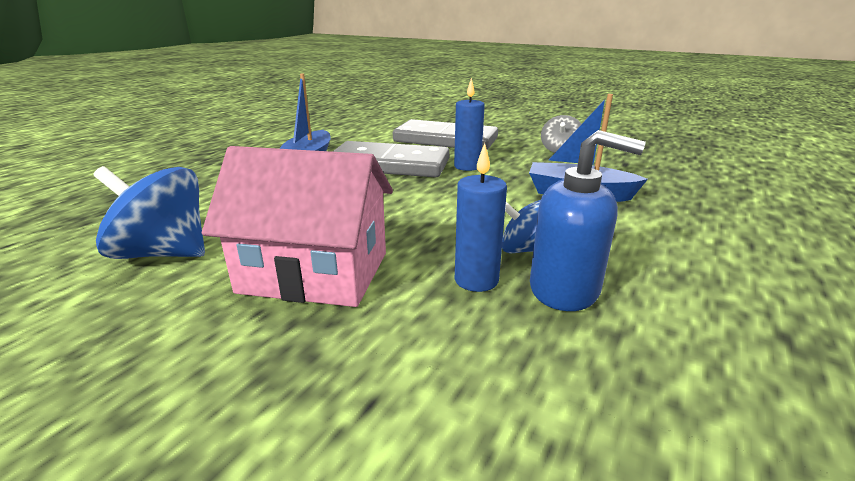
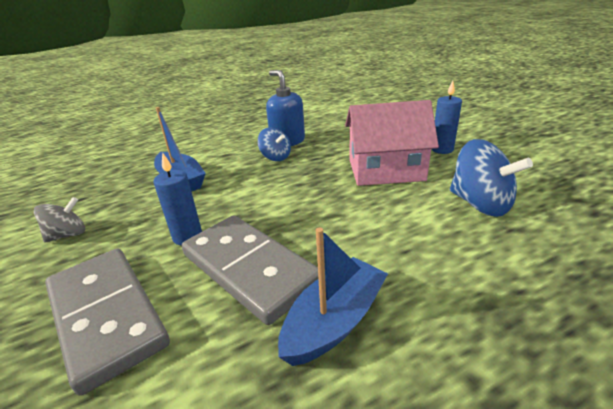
camera: 145 degrees left, 5 degrees up
(315, 272) = (385, 170): pink house -> pink house turned 45 degrees counterclockwise
(476, 280) = (315, 151): blue candle -> blue candle (442, 149)

